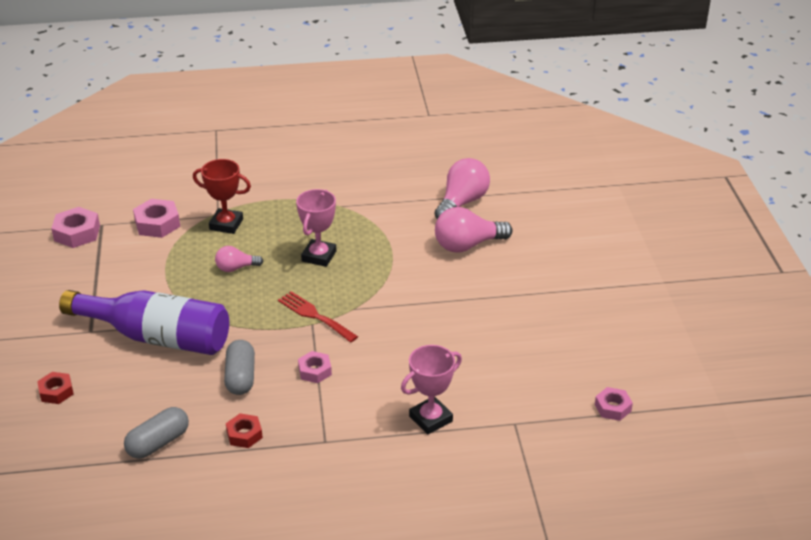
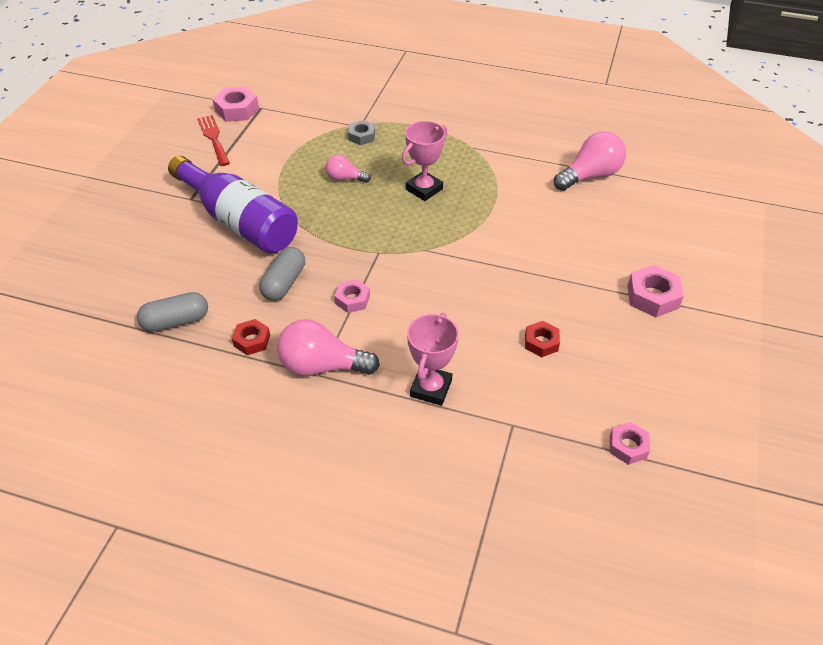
camera: 25 degrees right, 10 degrees up
(56, 392) = (128, 244): red nut -> red nut (541, 342)
(157, 224) = (305, 120): pink nut -> pink nut (652, 296)
(226, 224) = (362, 136): red trophy -> grey nut
(314, 315) = (385, 245): red fork -> red fork (213, 138)
(430, 419) = (431, 388): pink trophy -> pink trophy turned 60 degrees counterclockwise
(467, 245) = (571, 220): pink light bulb -> pink light bulb (322, 366)

